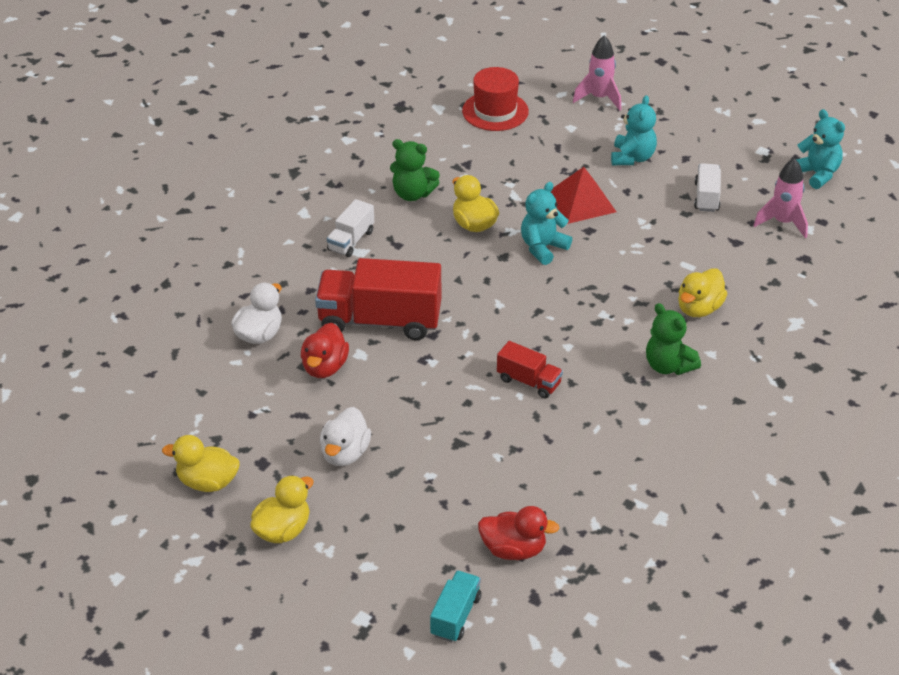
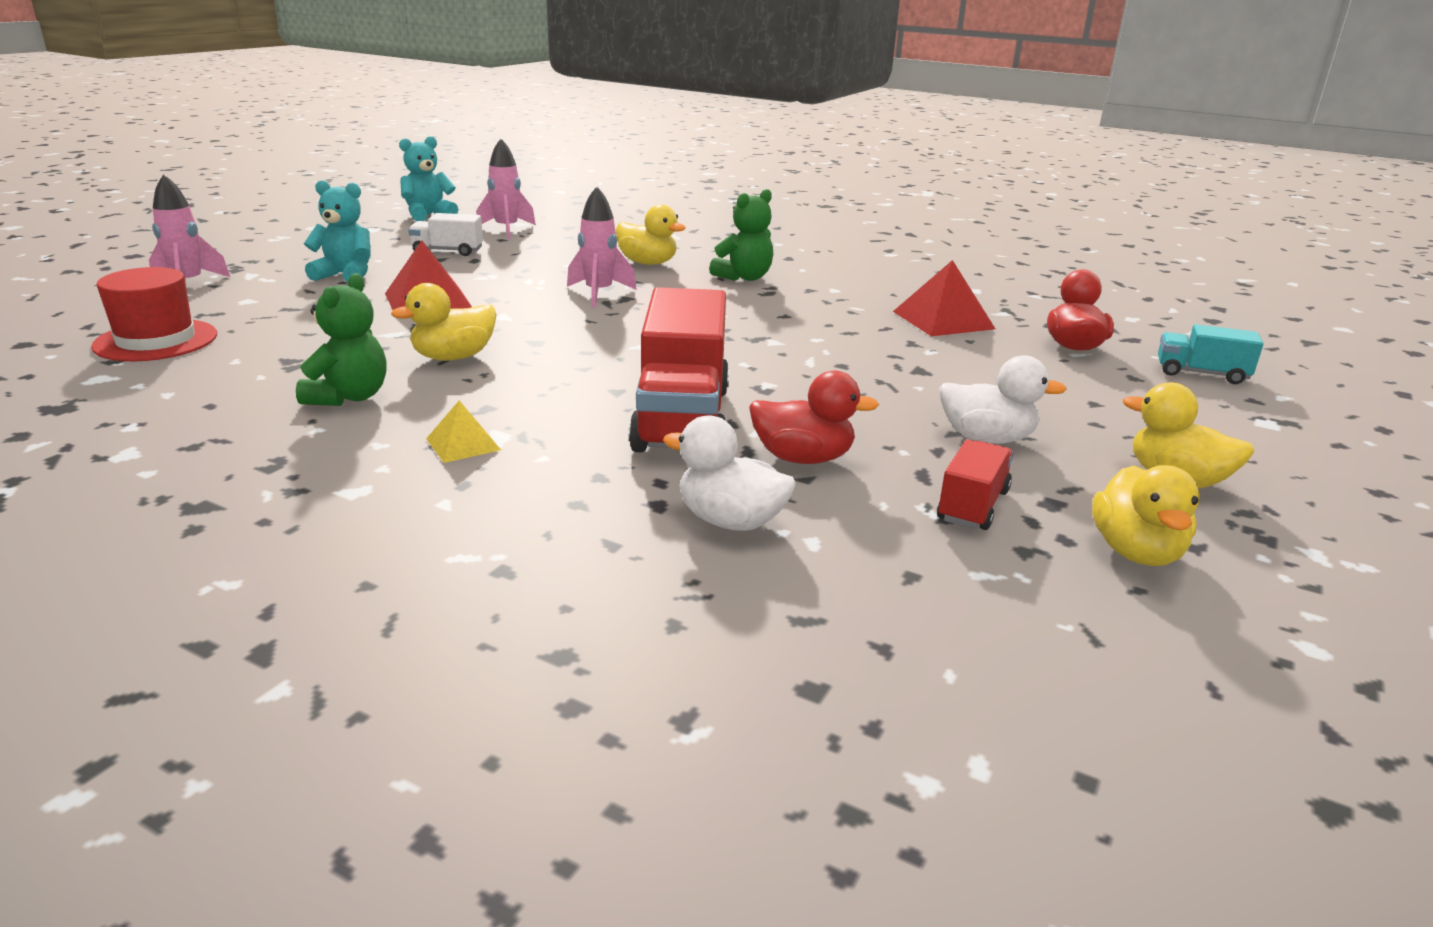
camera: 95 degrees left, 15 degrees down
(351, 241) = (463, 444): white truck -> yellow pyramid
(529, 382) = (790, 334): red truck -> red truck (972, 506)
(543, 248) = (522, 321): turquoise teddy bear -> none
(571, 479) = (943, 320): none -> red pyramid
(609, 282) = (599, 294): none -> pink rocket

